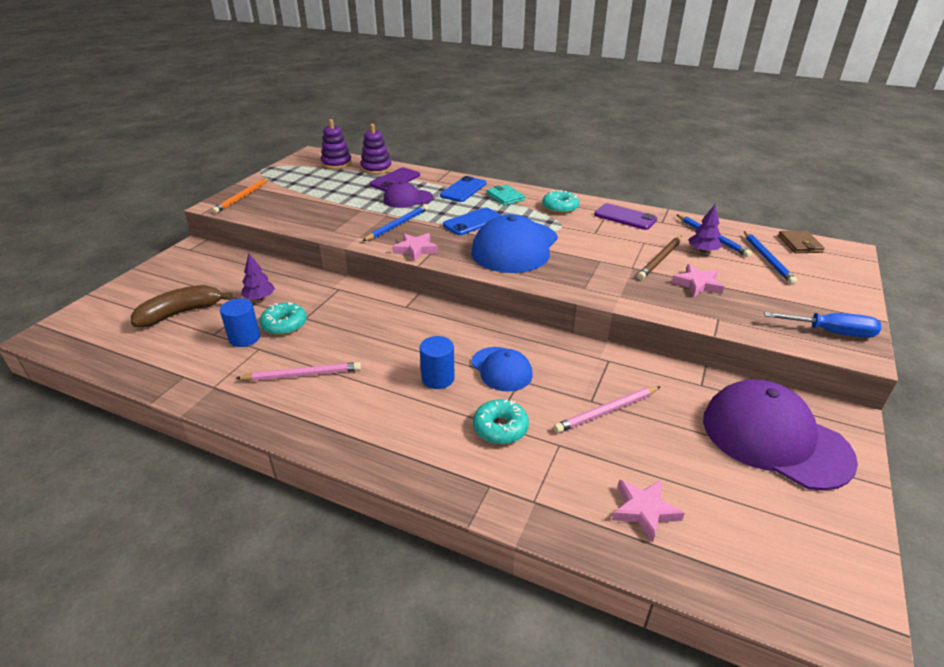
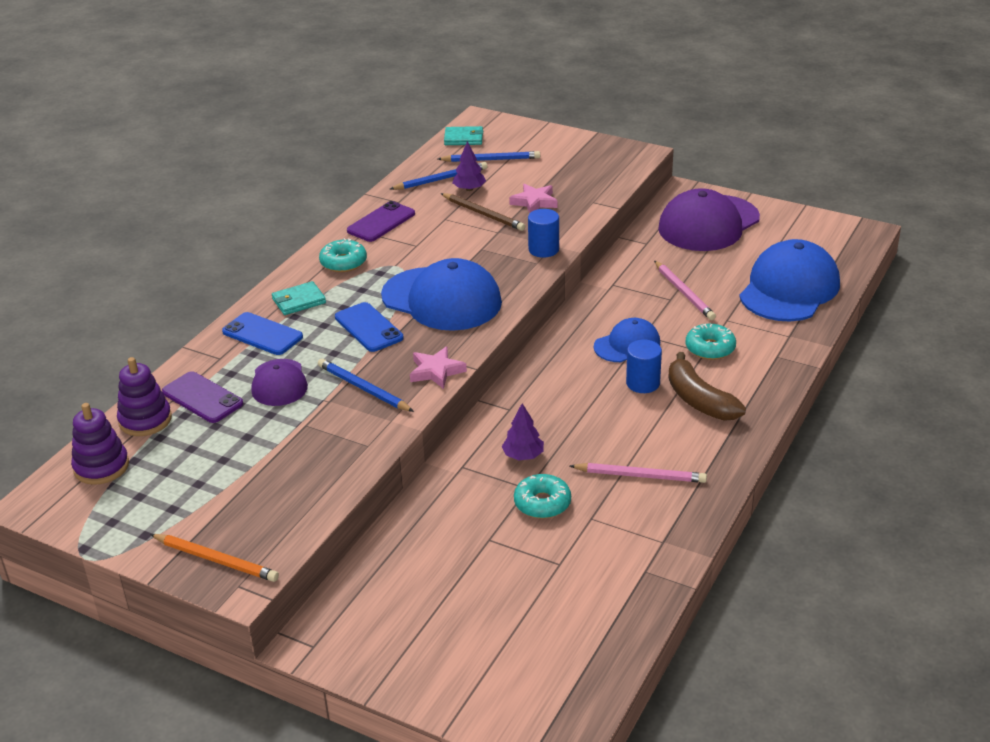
camera: 85 degrees left, 0 degrees up
(181, 313) = (508, 607): brown banana -> brown banana (699, 400)
(244, 338) = (569, 533): blue cylinder -> blue cylinder (543, 249)
(260, 298) = (477, 536): purple tree -> purple tree (523, 456)
(302, 375) = (640, 476): pink pencil -> pink pencil turned 105 degrees clockwise
(644, 510) = (789, 289): pink star -> blue cap
(799, 244) = (463, 138): brown wallet -> turquoise wallet
(831, 332) = (614, 157): blue screwdriver -> none

